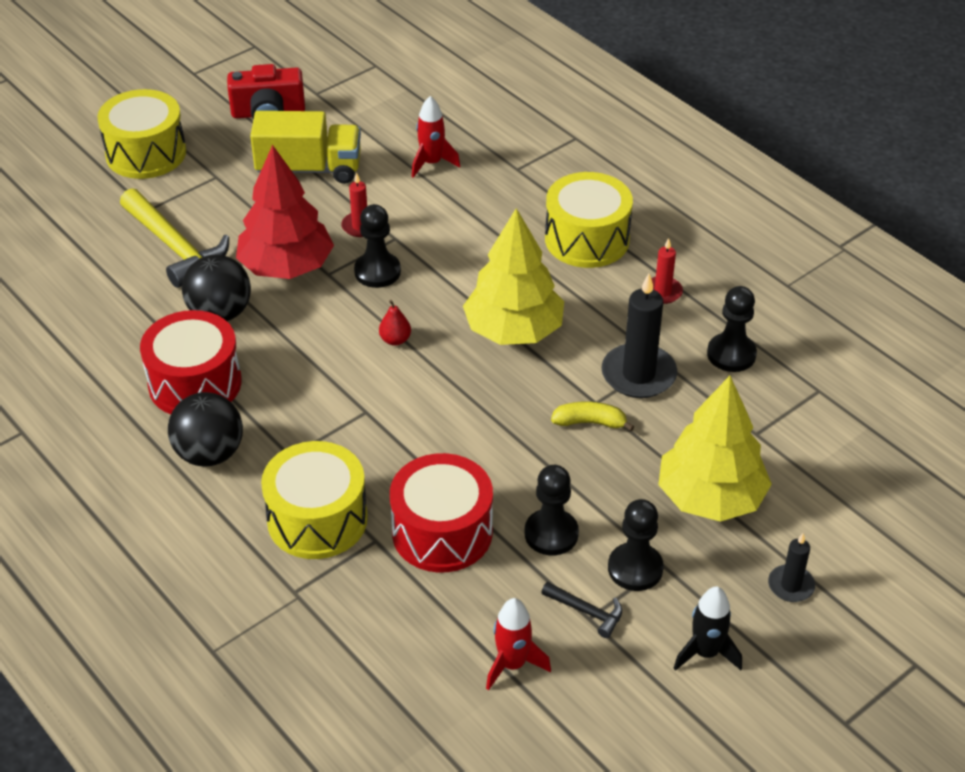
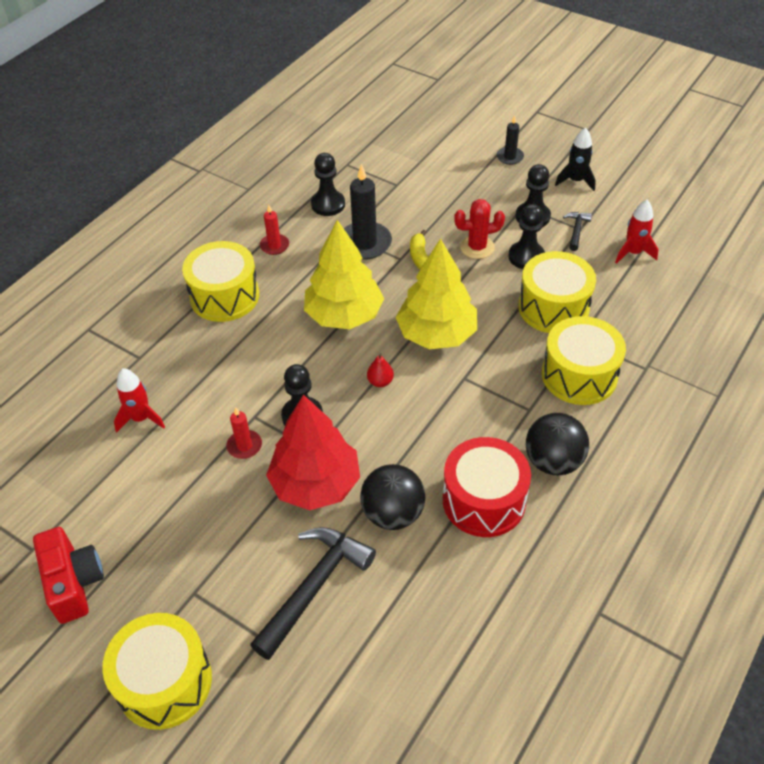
camera: 105 degrees left, 5 degrees up
(175, 247) = (314, 587): yellow hammer -> black hammer
(309, 169) = (166, 513): yellow truck -> none
(442, 532) = (553, 307): red drum -> yellow drum
(590, 486) = (477, 247): none -> red cactus
(710, 497) = (460, 195): yellow tree -> yellow tree (436, 334)

